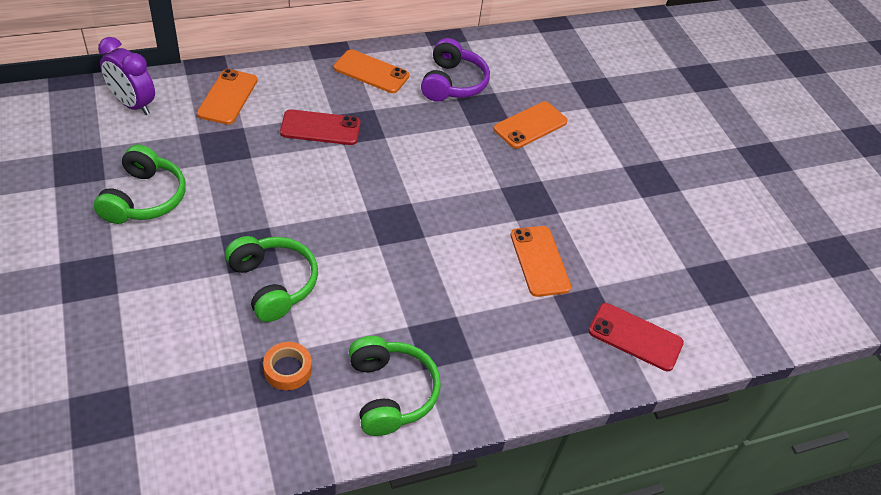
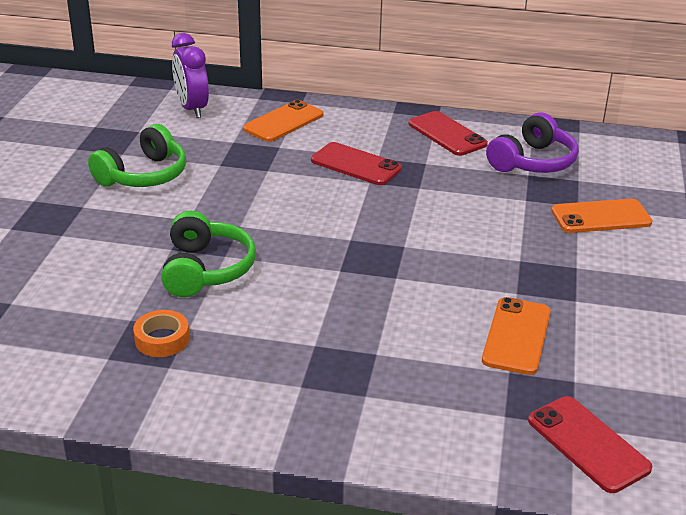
camera: 35 degrees right, 15 degrees down
(371, 72) = (447, 134): orange phone -> red phone
(390, 393) = (248, 393): green headphones -> none

